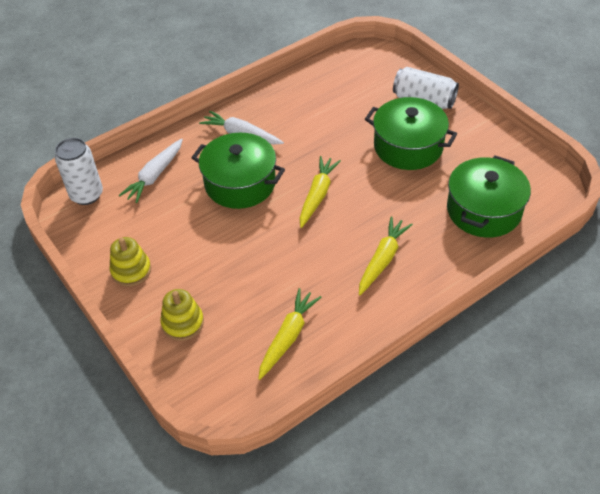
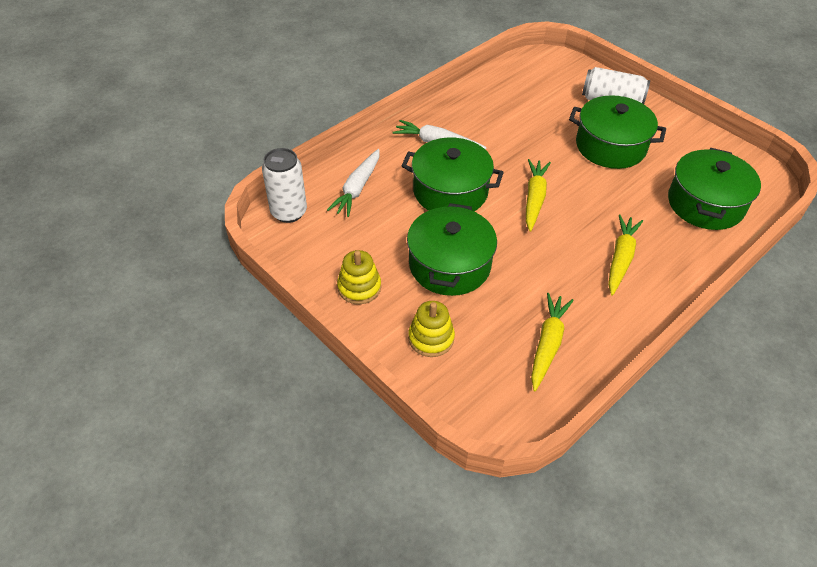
camera: 10 degrees left, 0 degrees up
(219, 255) = (449, 265): none -> green pot

